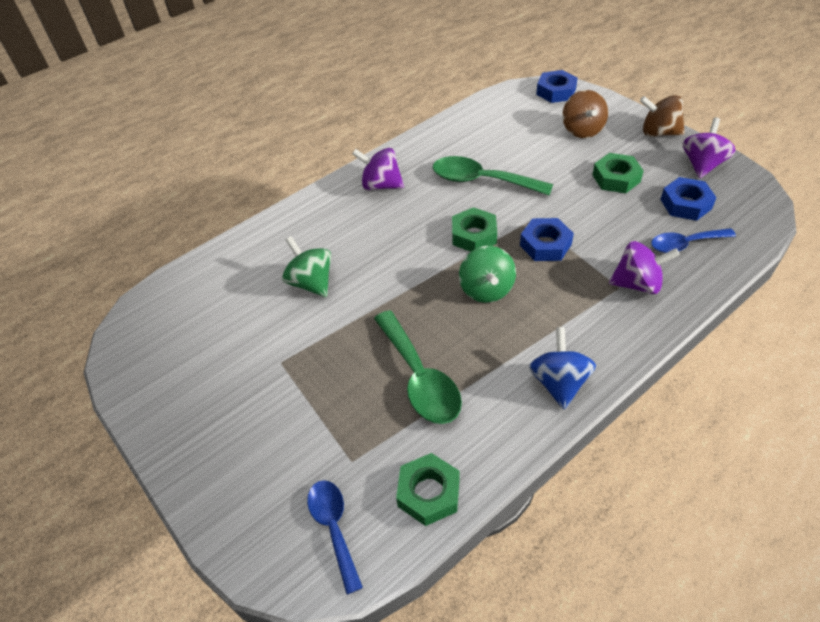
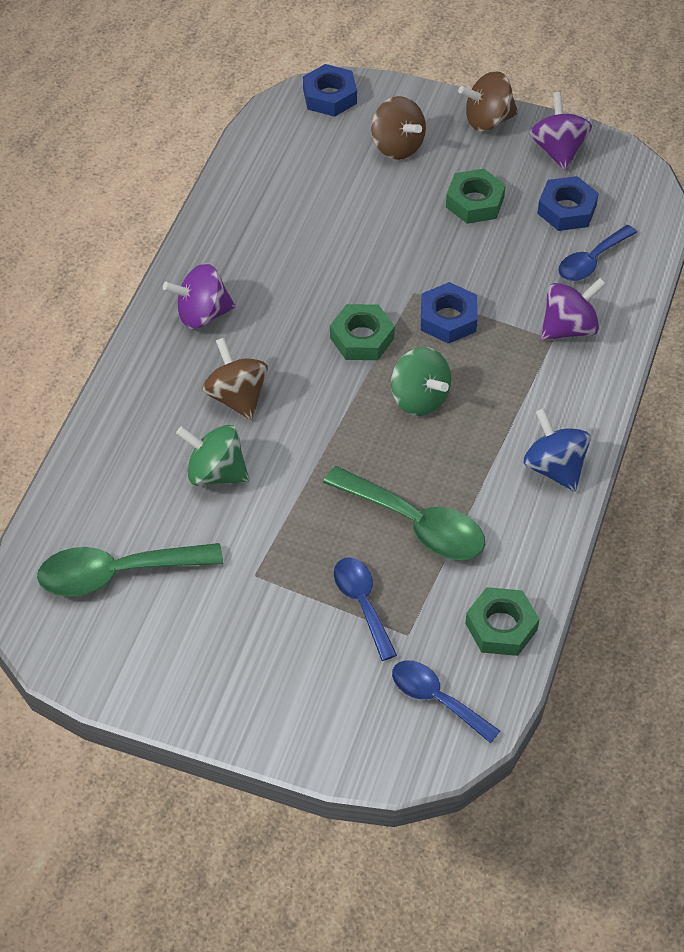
camera: 35 degrees left, 5 degrees up
(336, 419) = (362, 603): none -> blue spoon
(363, 241) = (237, 397): none -> brown spinning top
(481, 181) = (322, 262): green spoon -> green spoon (116, 573)

